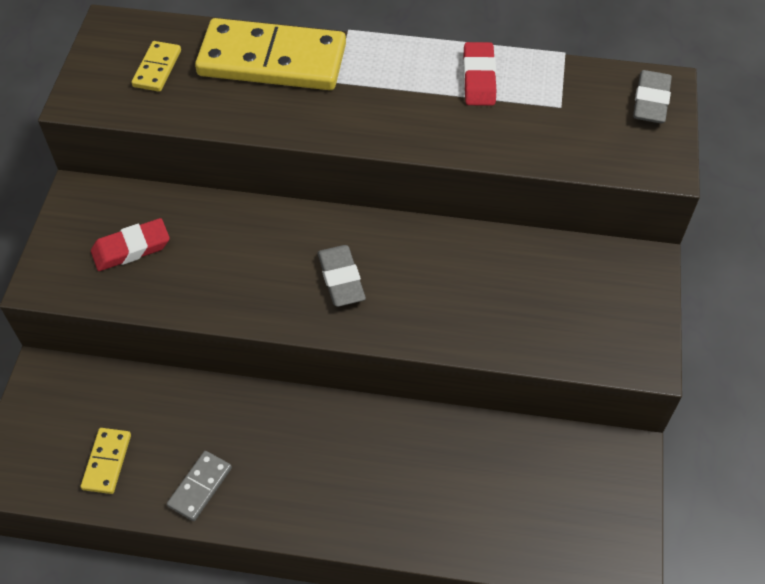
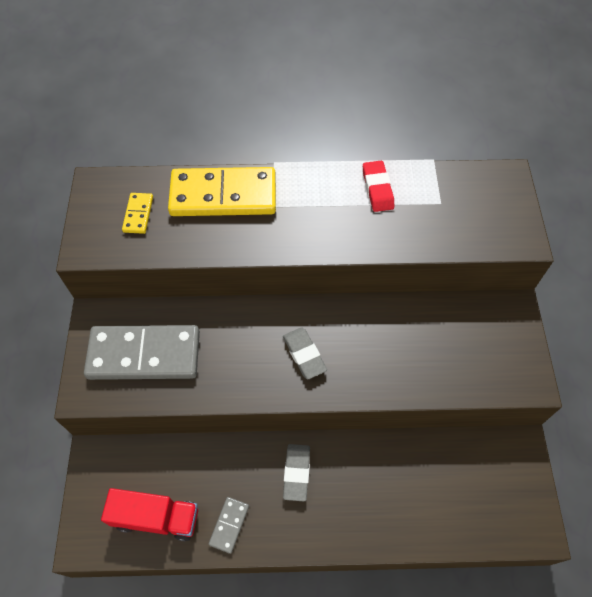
camera: 10 degrees left, 5 degrees up
(107, 462) = (156, 517): yellow domino -> red truck
(131, 248) = (144, 355): red eraser -> grey domino
(650, 101) = (502, 190): grey eraser -> grey eraser (296, 473)

